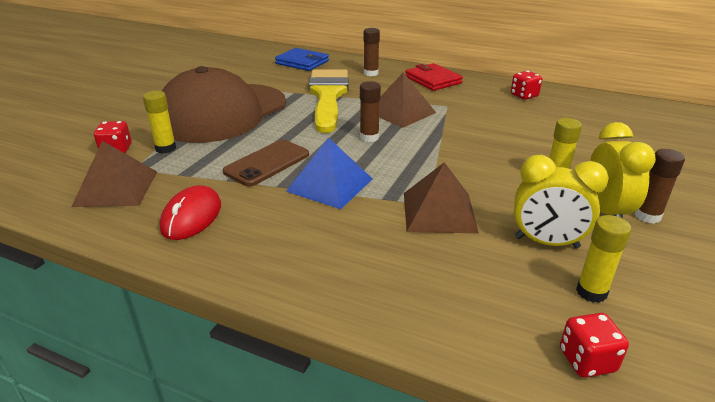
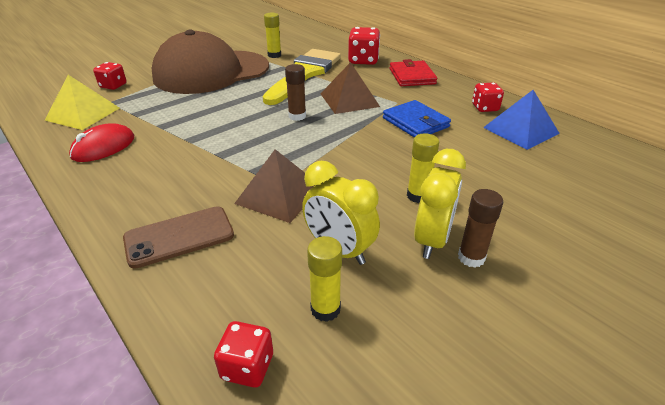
camera: 25 degrees right, 5 degrees up
(116, 188) = (83, 114): brown pyramid -> yellow pyramid
(165, 148) = (144, 92): yellow glue stick -> yellow glue stick (274, 55)
(267, 163) = (197, 119): brown phone -> brown phone (179, 237)
(302, 62) = (317, 41): blue wallet -> blue wallet (415, 122)
(330, 184) = (222, 148): blue pyramid -> blue pyramid (520, 130)
(371, 73) = (363, 60): brown glue stick -> red dice

